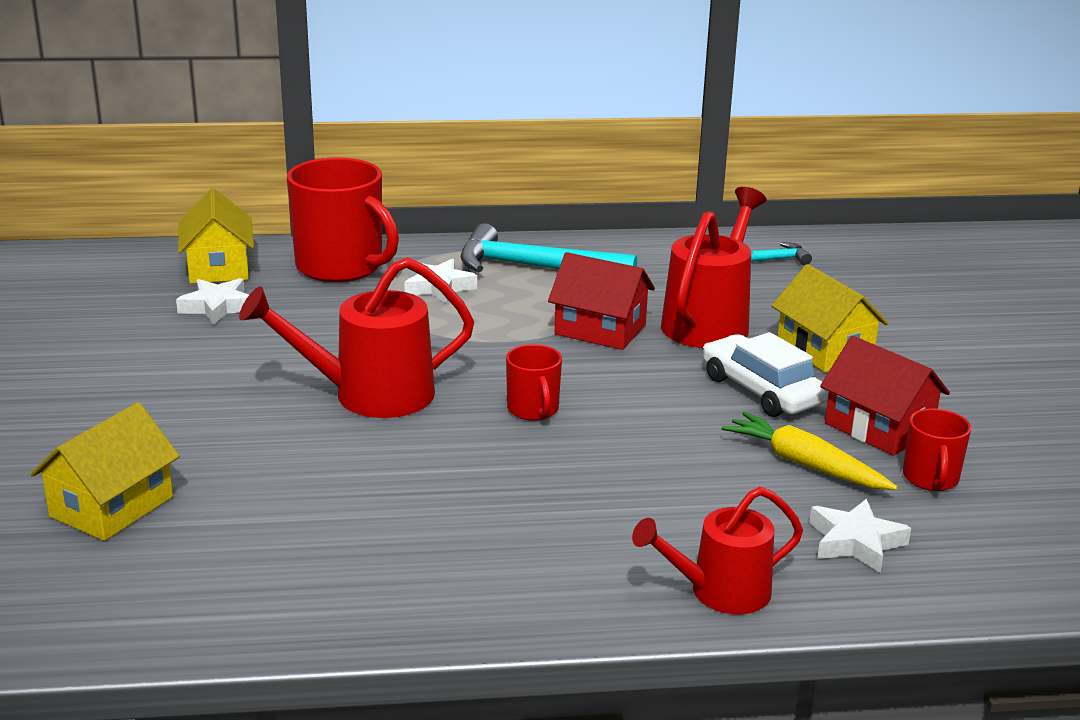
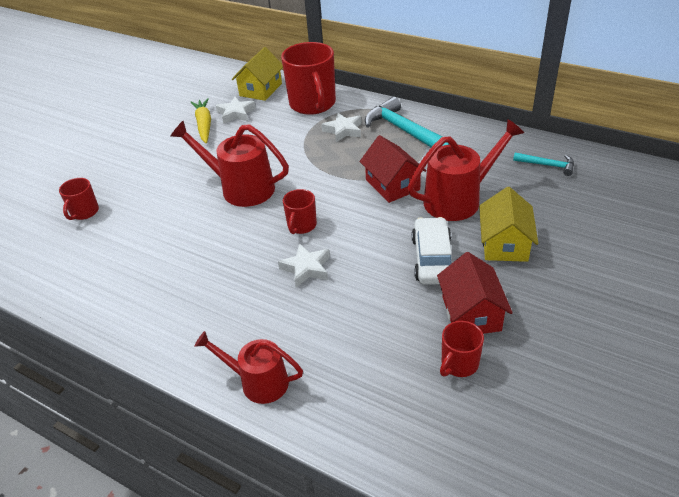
camera: 40 degrees right, 15 degrees up
(111, 507) = (84, 212): yellow house -> red mug
(805, 464) = (397, 320): yellow carrot -> yellow carrot (204, 125)
(855, 542) = (363, 386): white star -> white star (306, 268)

